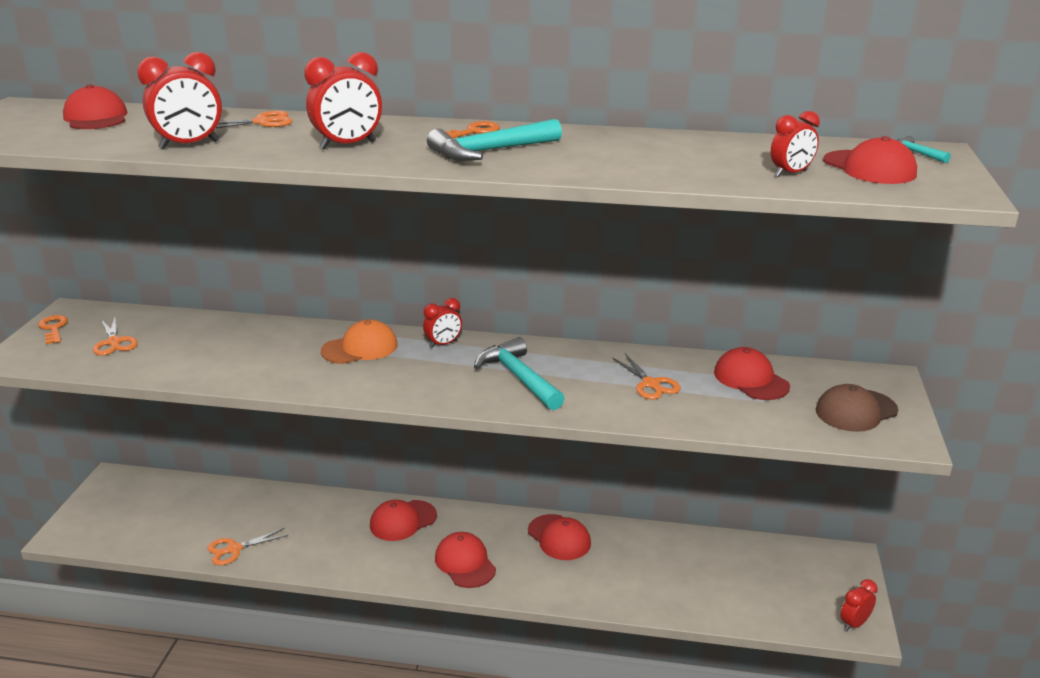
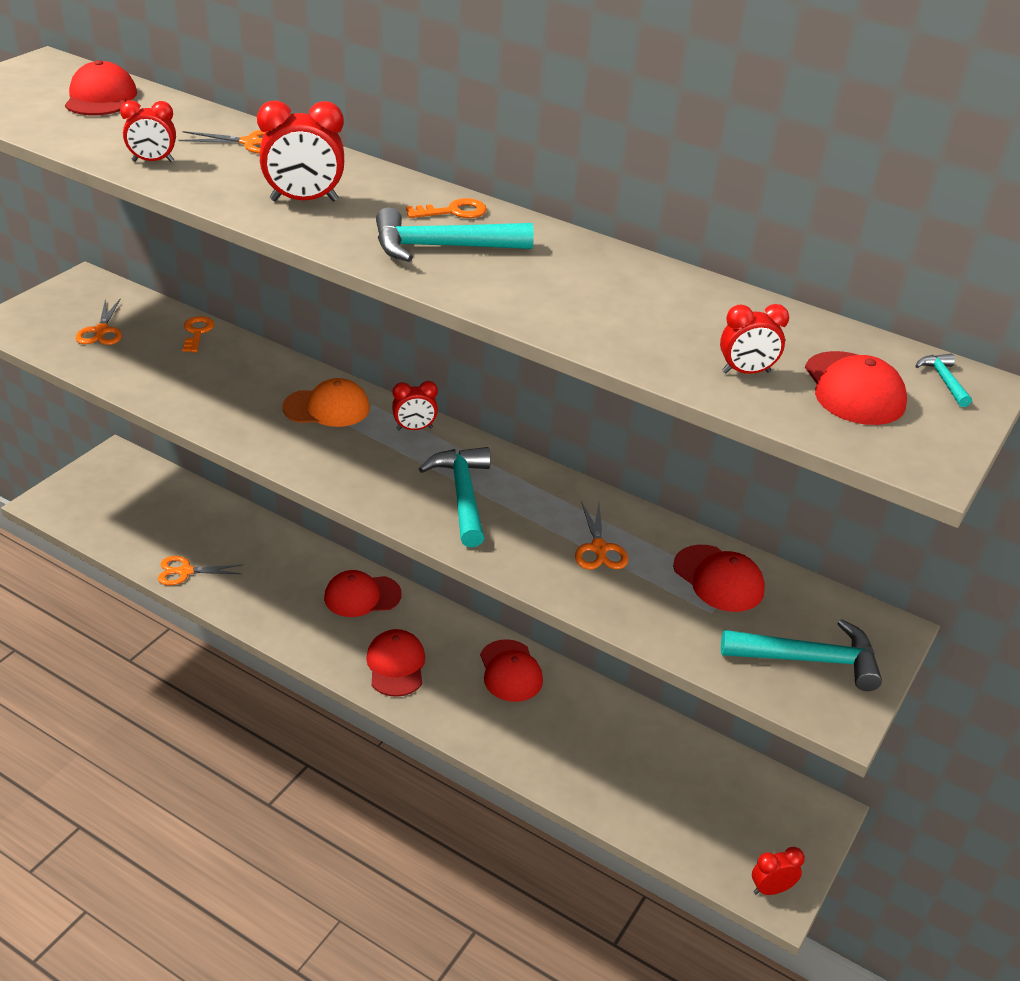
camera: 20 degrees right, 10 degrees up
(53, 328) = (58, 298): orange key -> orange key (197, 332)
(189, 145) = (153, 161): red clock -> red clock, size x0.63
(751, 379) = (718, 579): red cap -> red cap turned 150 degrees clockwise
(856, 411) = (809, 659): brown cap -> turquoise hammer

